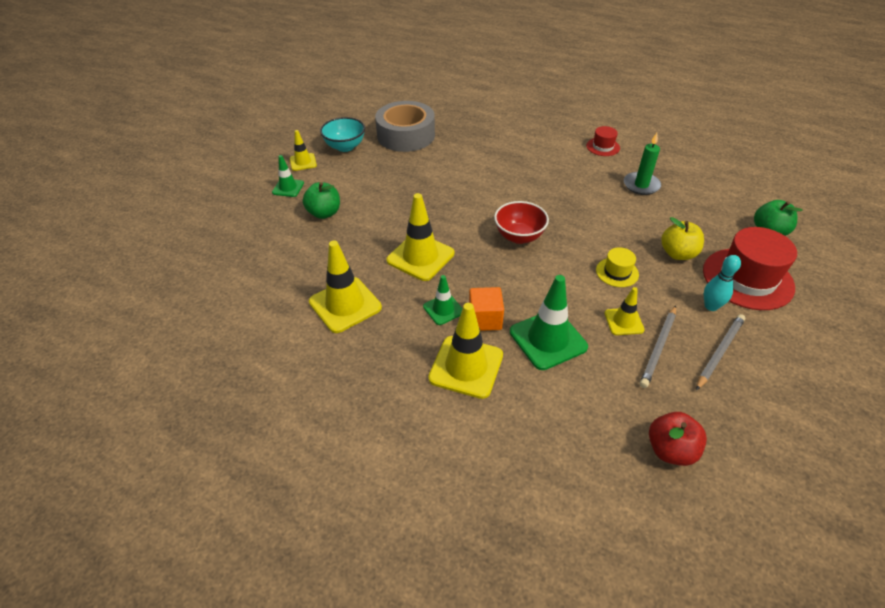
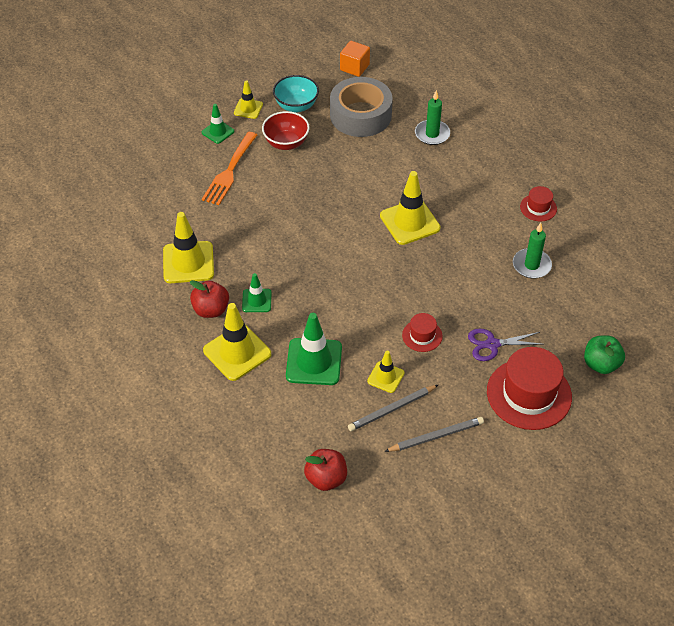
camera: 30 degrees right, 5 degrees up
(324, 213) = (229, 171): green apple -> orange fork
(404, 338) = (211, 310): none -> red apple
(420, 257) = (275, 248): yellow traffic cone -> yellow traffic cone (410, 222)
(475, 129) = (432, 134): none -> green candle
(485, 319) = (281, 323): orange cube -> orange cube (354, 67)
(519, 236) = (371, 266): red bowl -> red bowl (286, 143)
(617, 272) = (422, 335): yellow hat -> red hat
(677, 254) = (492, 344): yellow apple -> purple scissors
(711, 306) = (470, 400): turquoise bowling pin -> none

